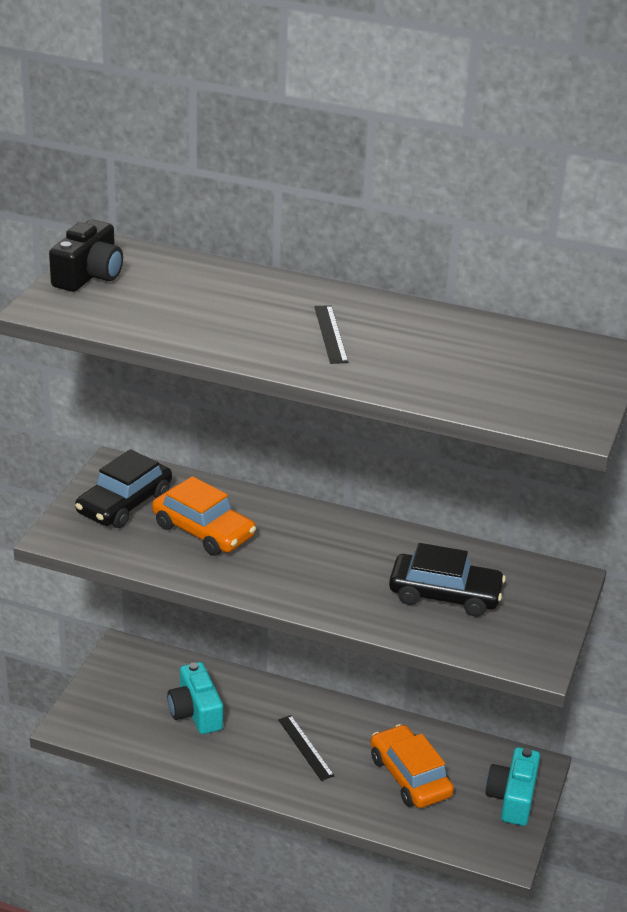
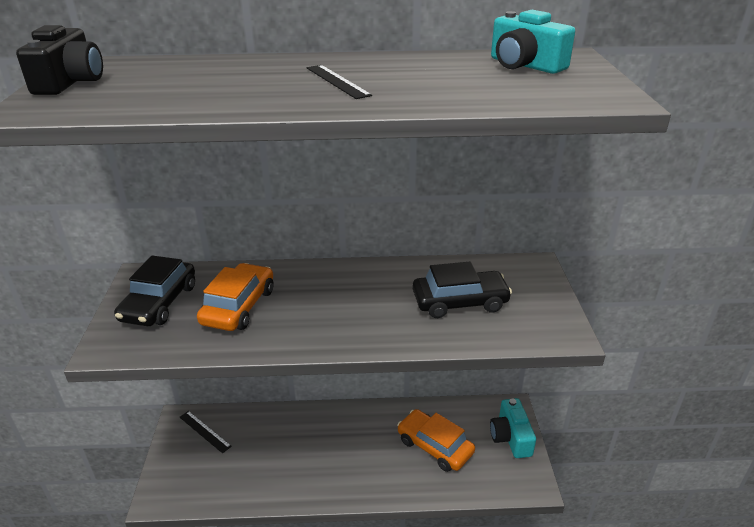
camera: 20 degrees left, 0 degrees up
(195, 712) = (256, 450): turquoise camera -> turquoise camera (524, 65)
(203, 531) = (239, 306): orange car -> orange car turned 90 degrees counterclockwise
(305, 747) = (350, 450): black ruler -> black ruler (204, 431)

